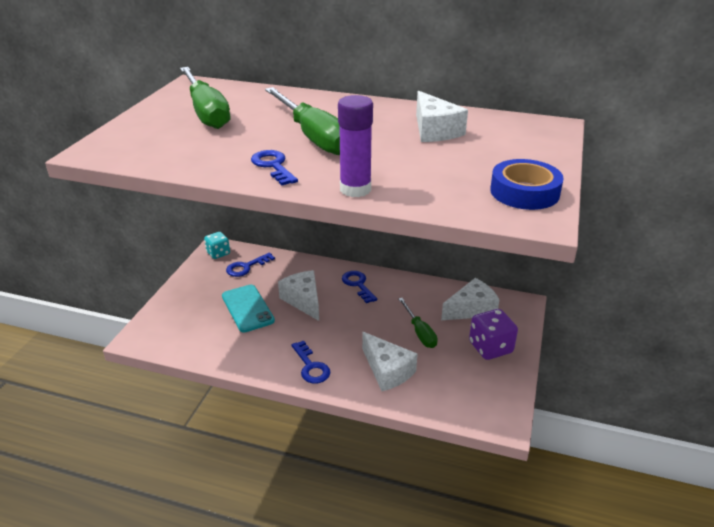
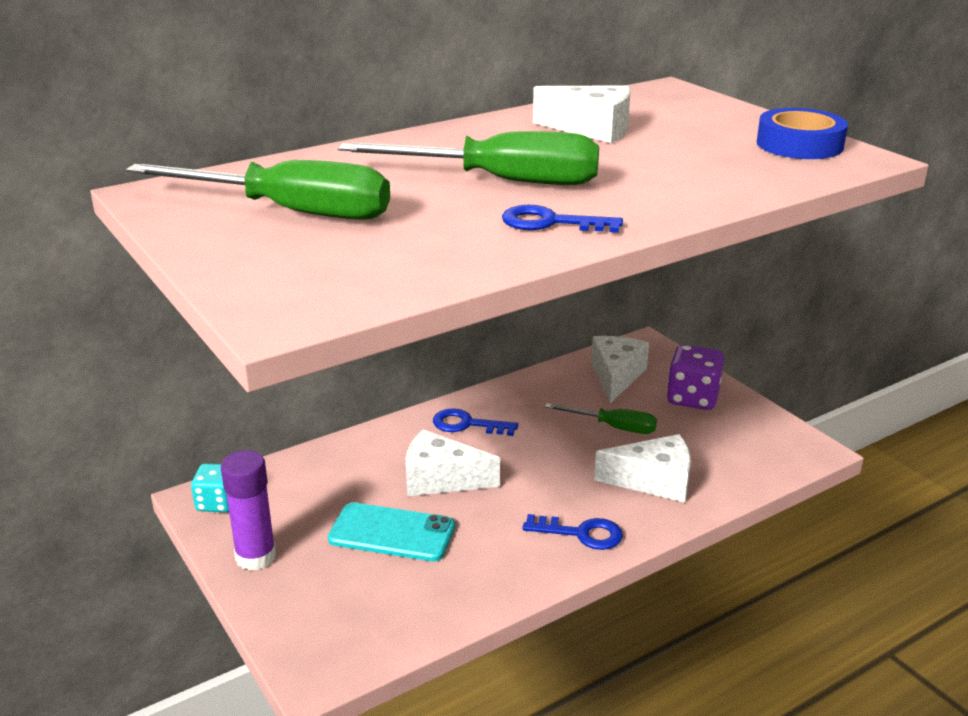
camera: 50 degrees left, 5 degrees down
(246, 267) = (293, 492): blue key -> none
(355, 189) = (685, 203): purple glue stick -> purple glue stick (256, 557)

